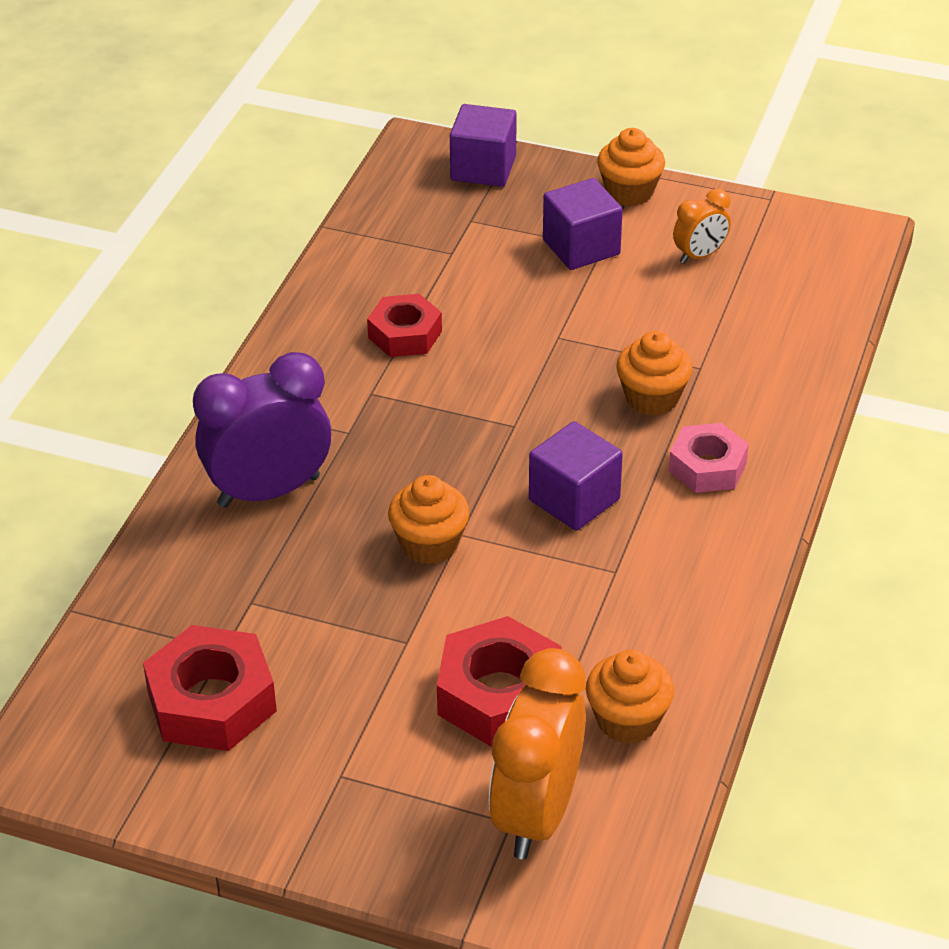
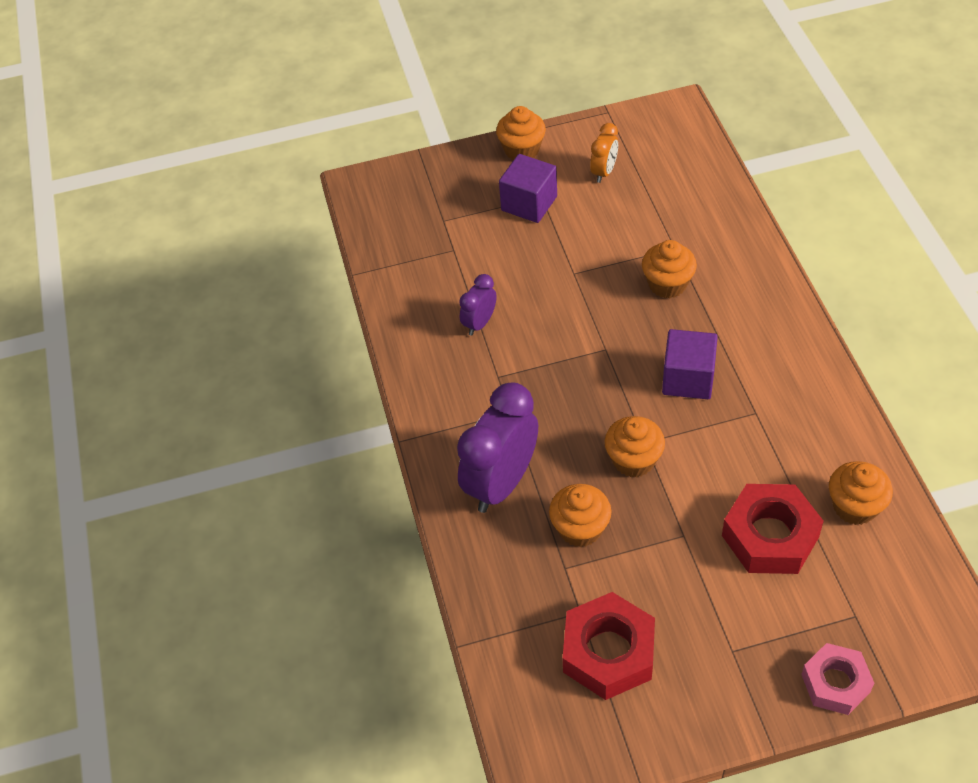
camera: 30 degrees left, 10 degrees up
(304, 575) = (580, 528): none -> orange cupcake
(405, 334) = (479, 323): red nut -> purple clock
(483, 168) = (416, 179): purple cube -> none
(537, 814) = (865, 601): orange clock -> none
(707, 467) = (741, 312): pink nut -> pink nut (835, 683)

